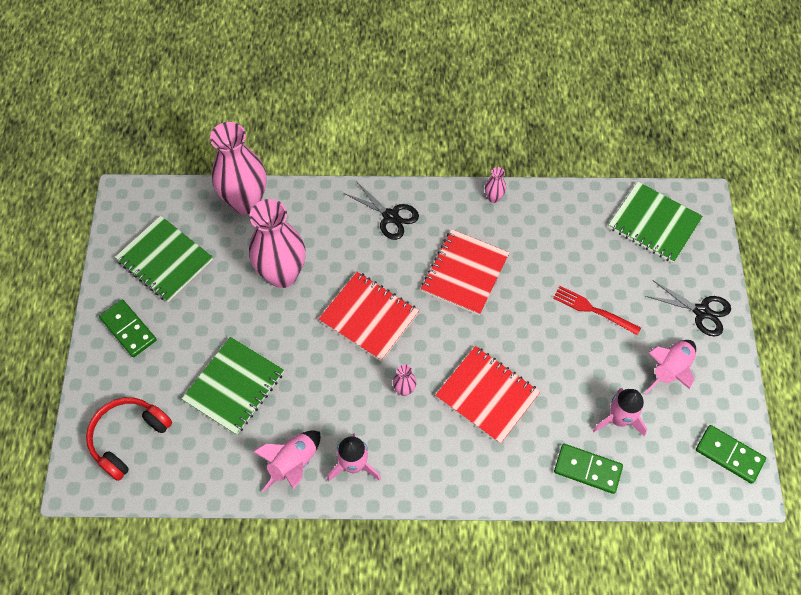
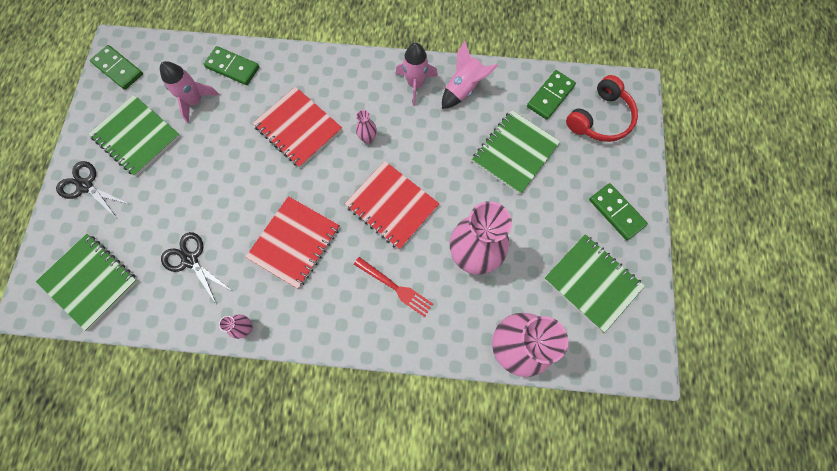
camera: 175 degrees left, 10 degrees up
(186, 462) = (550, 96): none -> green domino
(390, 216) = (359, 314): black scissors -> black scissors (190, 259)
(592, 310) = (184, 196): red fork -> red fork (396, 287)
(669, 370) = (137, 137): pink rocket -> green notebook

